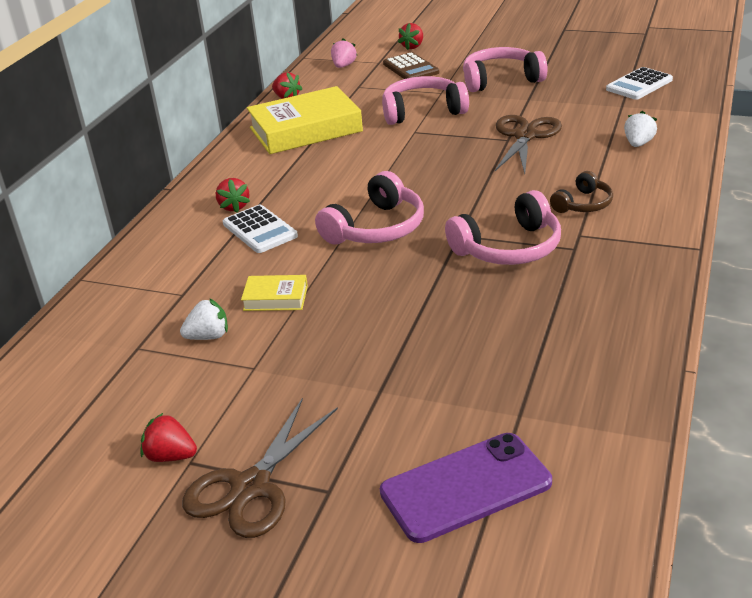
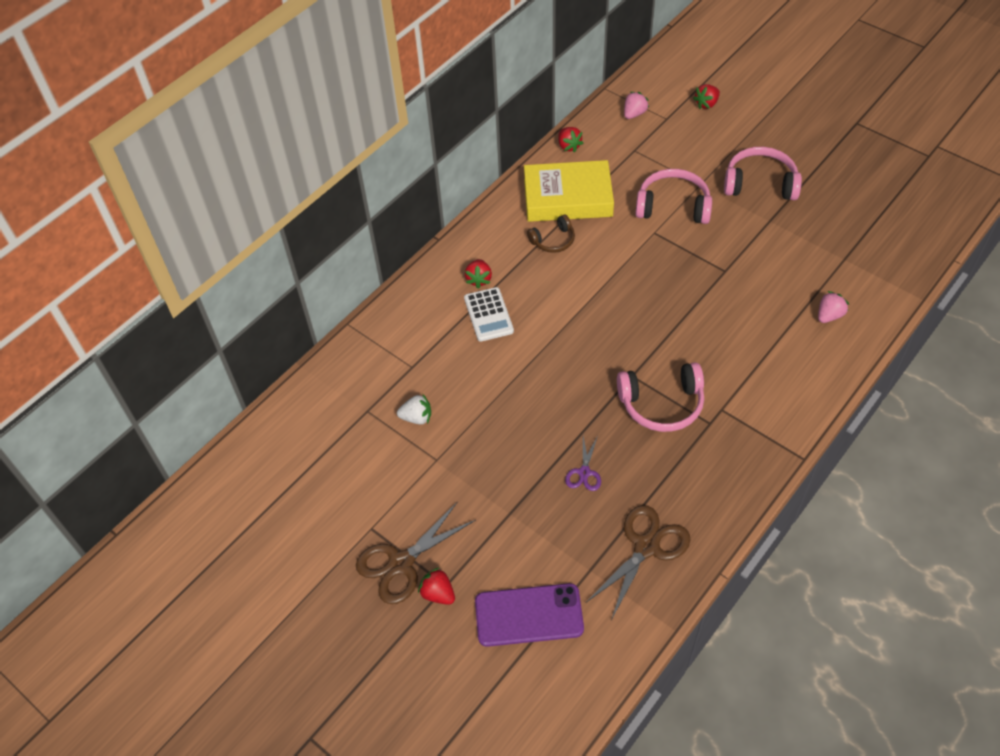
camera: 20 degrees right, 20 degrees up
(171, 456) = (361, 519): red strawberry -> red strawberry (438, 593)
(275, 298) = (474, 395): yellow book -> none
(376, 228) = (574, 344): pink headphones -> none
(411, 68) = (690, 138): brown calculator -> none
(454, 327) = (584, 472): none -> purple scissors
(525, 136) = (741, 271): brown scissors -> brown scissors (646, 547)
(583, 204) = (743, 375): brown headphones -> brown headphones (553, 240)
(638, 144) = (829, 315): white strawberry -> pink strawberry
(639, 85) = (877, 234): white calculator -> none

